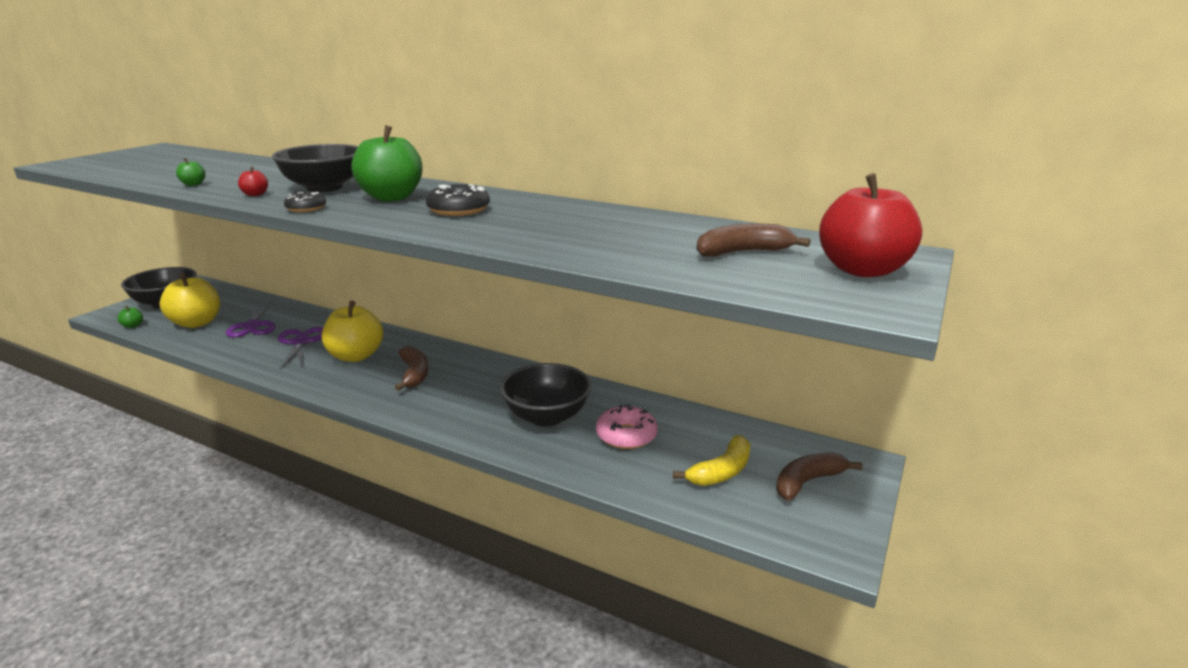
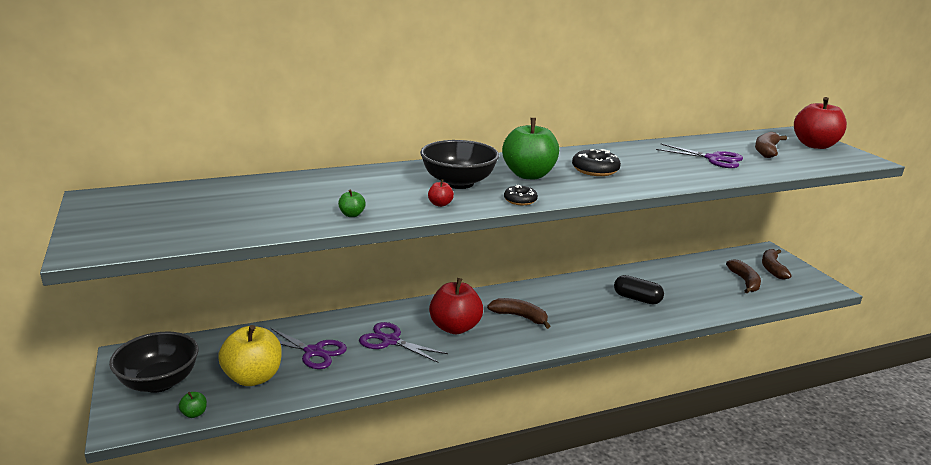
camera: 50 degrees left, 0 degrees up
(356, 356) = (455, 327): yellow apple -> red apple
(547, 416) = (637, 299): black bowl -> black capsule
(626, 435) = (684, 287): pink donut -> none
(627, 238) = (714, 159): none -> purple scissors
(721, 471) = (745, 281): yellow banana -> brown banana

